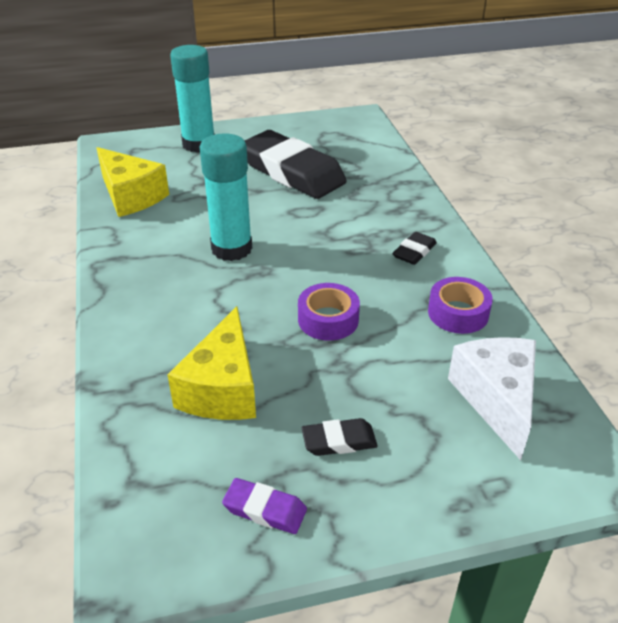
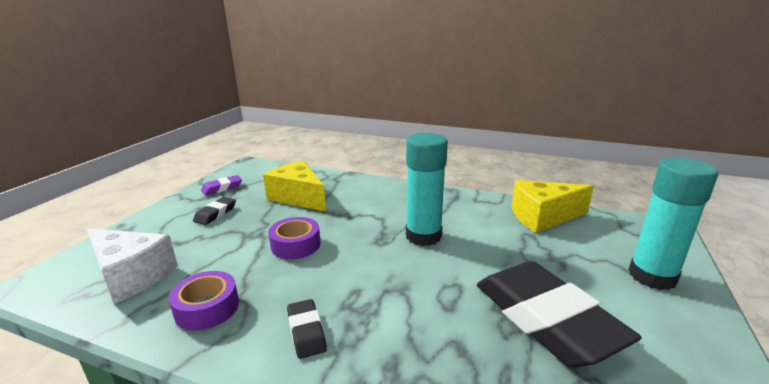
camera: 125 degrees right, 15 degrees down
(292, 172) = (546, 319): black eraser -> black eraser turned 75 degrees clockwise

